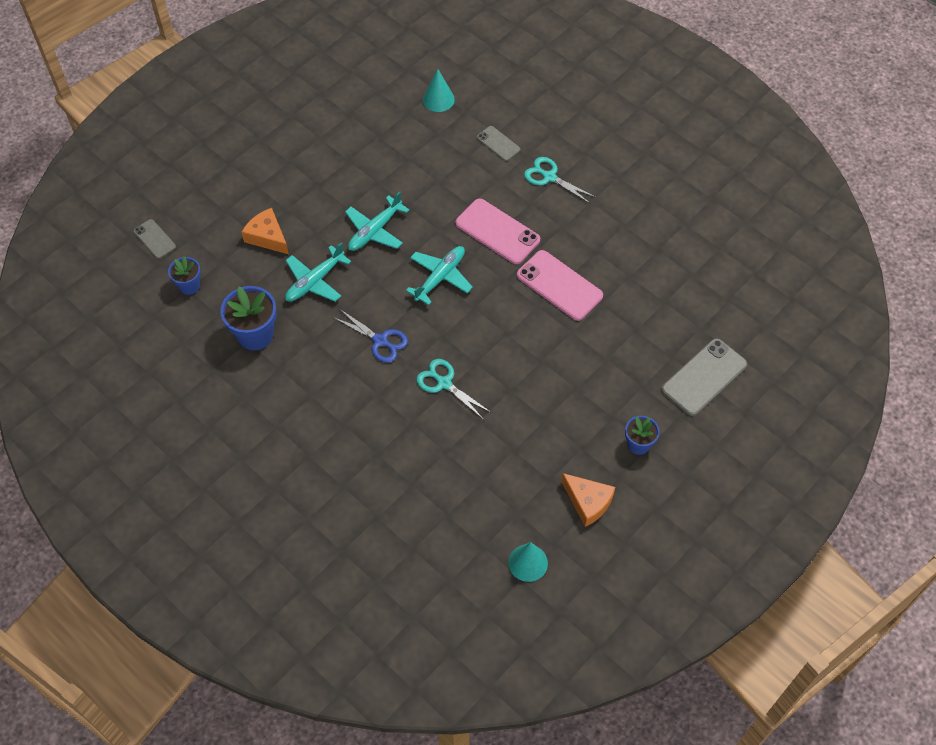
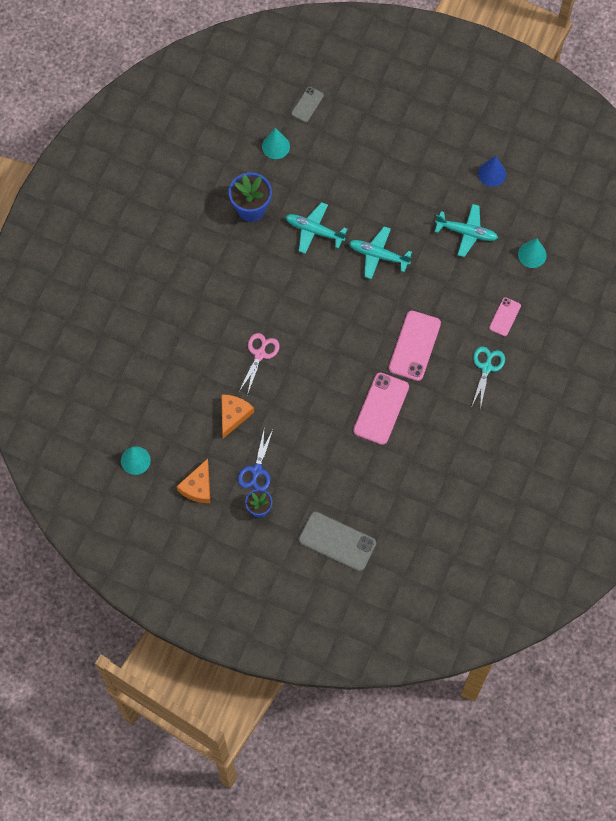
camera: 70 degrees right, 10 degrees up
(189, 286) = (275, 146): blue flower pot -> turquoise cone
(267, 237) = (341, 181): orange cheese -> orange cheese (233, 415)
(330, 103) = (492, 173): none -> blue cone
(380, 341) = (279, 296): blue scissors -> blue scissors (256, 470)
(440, 277) = (353, 318): turquoise plane -> turquoise plane (466, 232)
(444, 383) = (260, 354): turquoise scissors -> pink scissors
(498, 144) = (504, 317): grey phone -> pink phone

